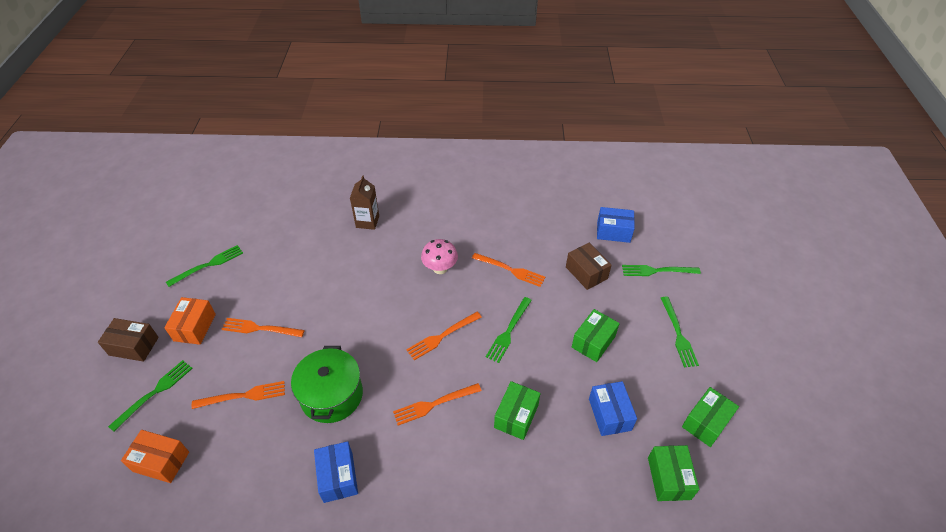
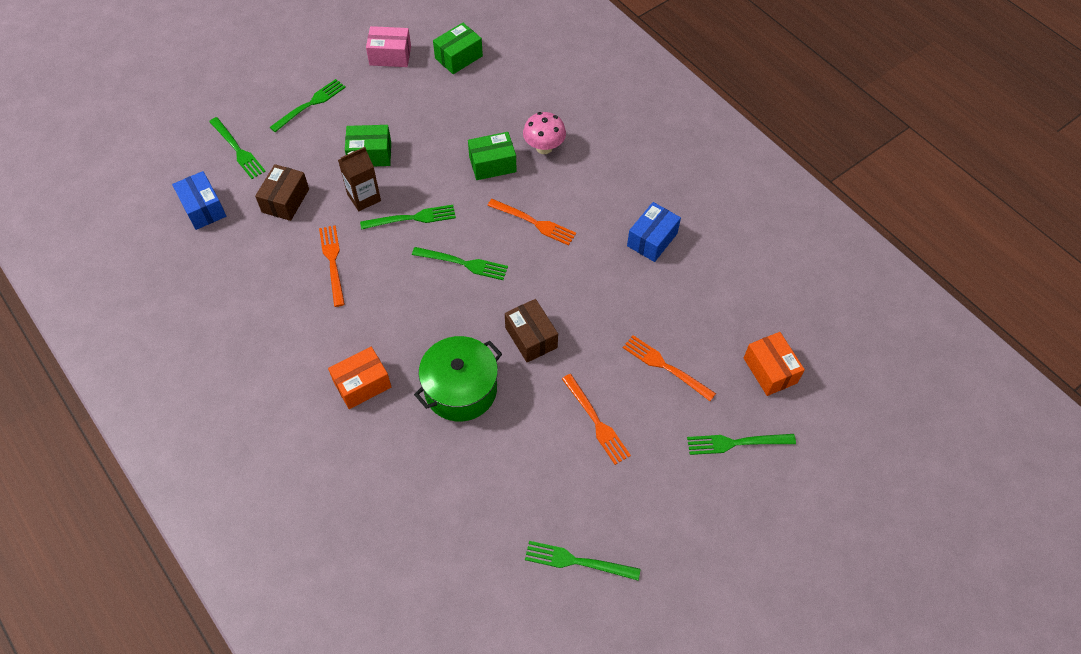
camera: 130 degrees left, 10 degrees up
(134, 346) = (723, 519): brown box -> brown box (531, 337)
(194, 327) = (652, 484): orange box -> orange box (362, 384)
(331, 395) = (598, 300): green pot -> green pot (460, 389)
(367, 221) = (370, 449): brown carton -> brown carton (364, 197)
(440, 268) = (382, 323): pink mushroom -> pink mushroom (544, 147)
(441, 337) = (464, 263): orange fork -> green fork
(609, 414) = (435, 110): blue box -> none
(706, 422) = (390, 55): green box -> pink box

